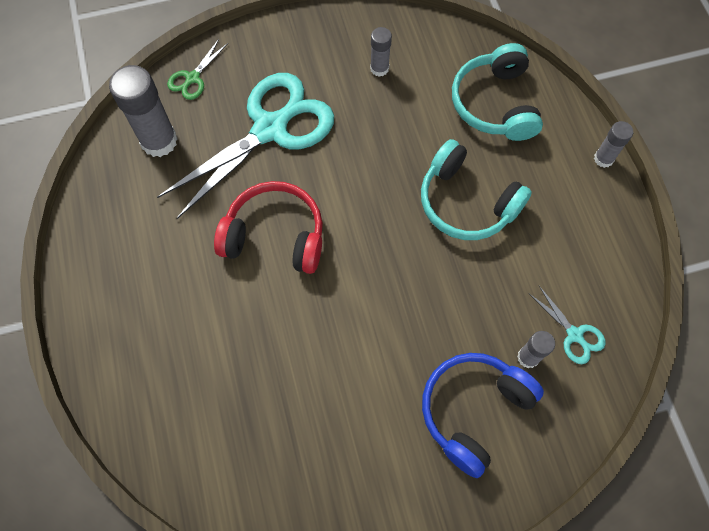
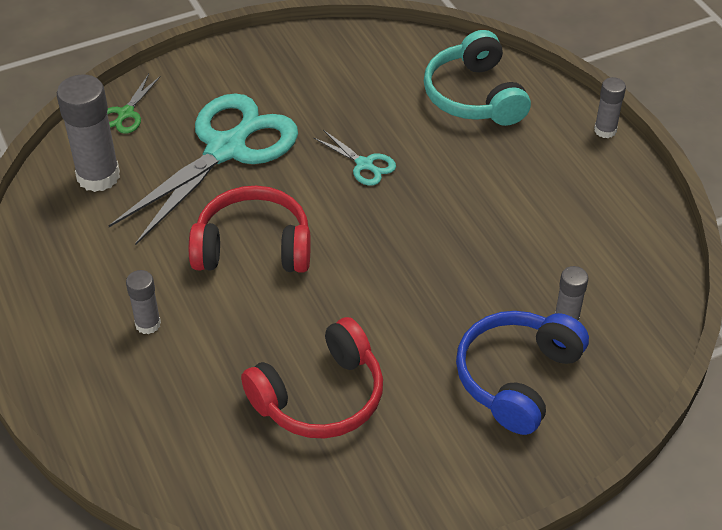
camera: 10 degrees left, 20 degrees down
(303, 400) = (320, 396): none -> red headphones
(379, 68) = (338, 80): grey glue stick -> grey glue stick (148, 324)
(466, 202) = (464, 188): turquoise headphones -> none
(574, 335) = (612, 292): turquoise scissors -> turquoise scissors (364, 164)

